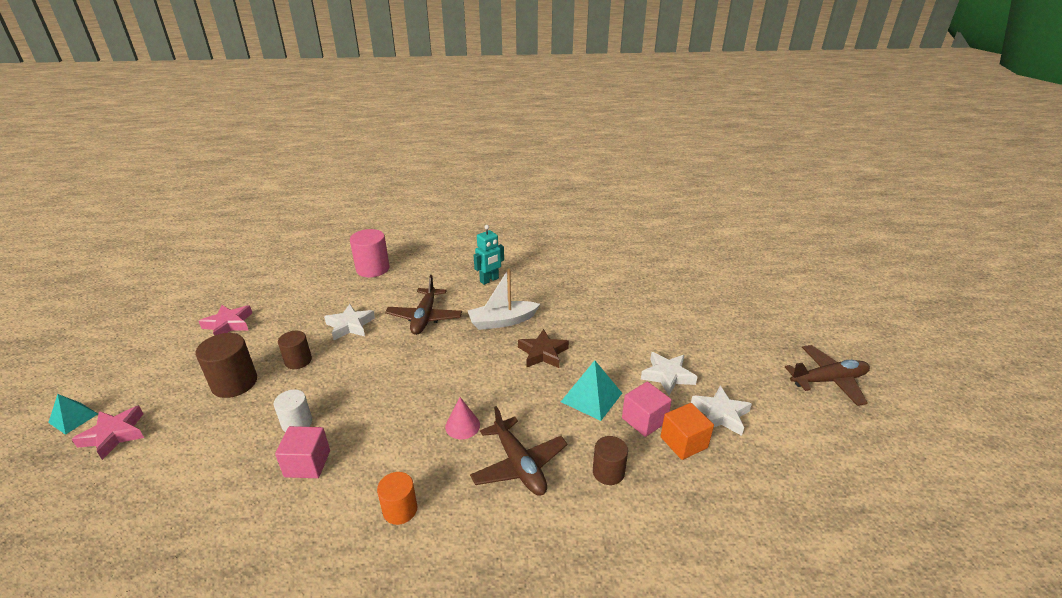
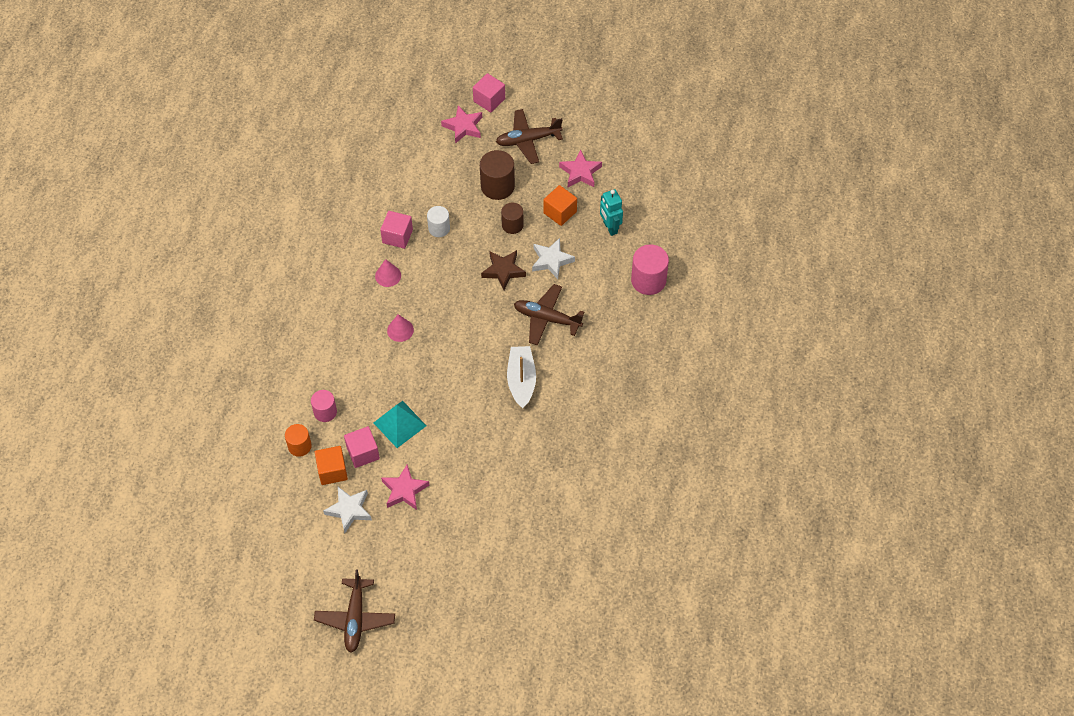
camera: 105 degrees right, 25 degrees up
(73, 418) = (489, 100): turquoise pyramid -> pink cube
(284, 330) = (560, 212): none -> orange cube
(377, 458) = (388, 275): none -> pink cone
(400, 510) = (341, 286): orange cylinder -> orange cylinder (299, 446)
(489, 280) = (597, 382): turquoise robot -> turquoise robot (610, 228)
(519, 465) = (351, 359): brown plane -> brown plane (528, 140)
(543, 353) = (465, 403): brown star -> brown star (503, 271)
(608, 472) = (325, 412): brown cylinder -> pink cylinder
(667, 376) = (404, 490): white star -> pink star

